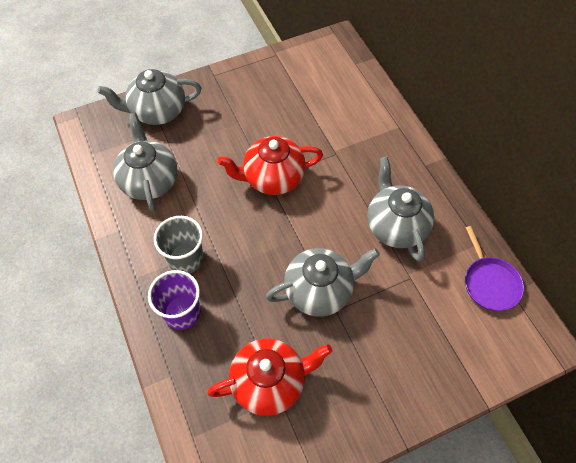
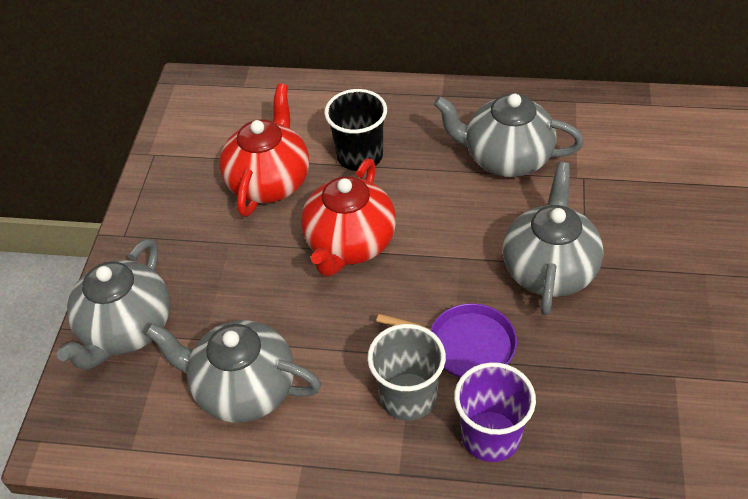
camera: 55 degrees left, 10 degrees down
(270, 382) = (648, 377): red teapot -> red teapot (269, 181)
(342, 148) = (359, 156): none -> black cup
(489, 283) = (629, 116): purple pan -> purple pan (466, 345)

